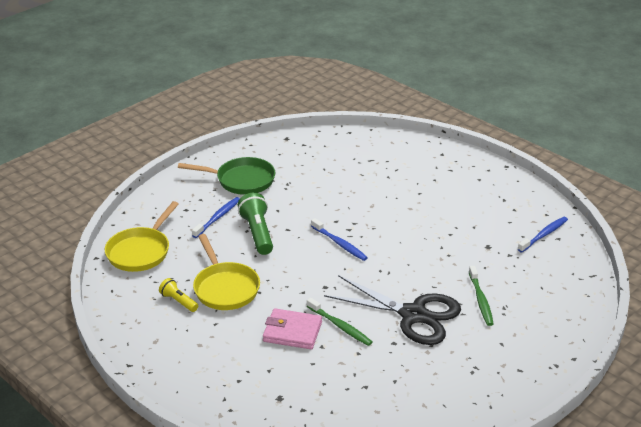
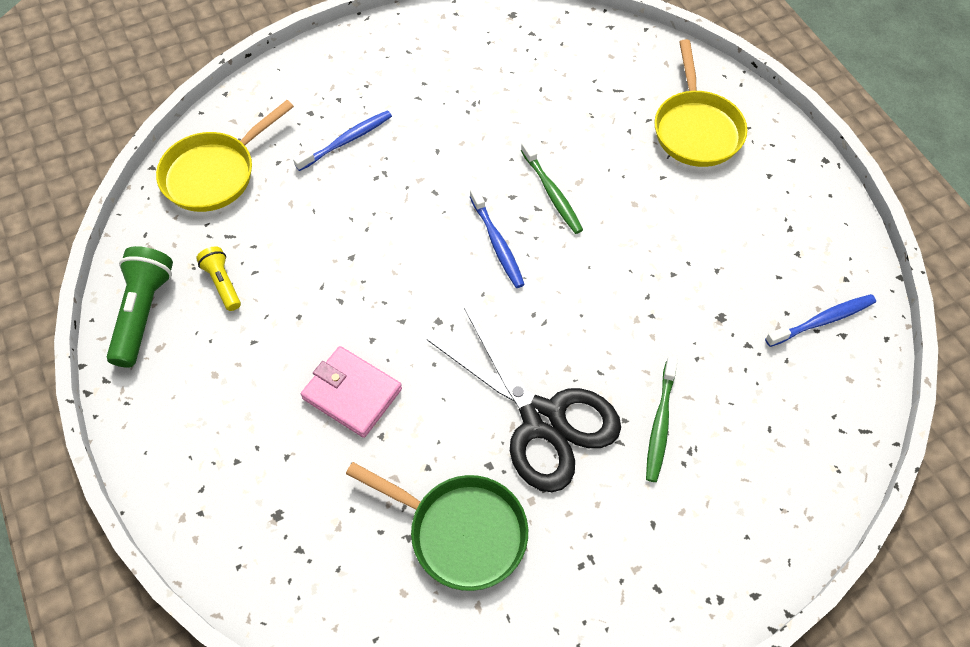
camera: 20 degrees right, 25 degrees up
(225, 288) = (296, 278): yellow pan -> yellow pan (696, 129)
(241, 180) = (411, 79): green pan -> green pan (461, 532)
(257, 233) = (388, 187): green flashlight -> green flashlight (143, 313)
(340, 326) = (425, 406): green toothbrush -> green toothbrush (552, 193)

